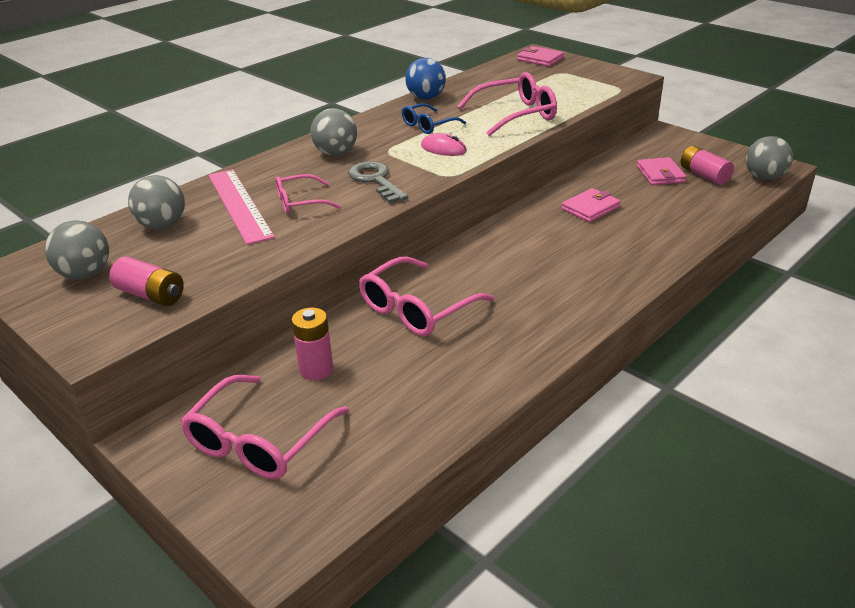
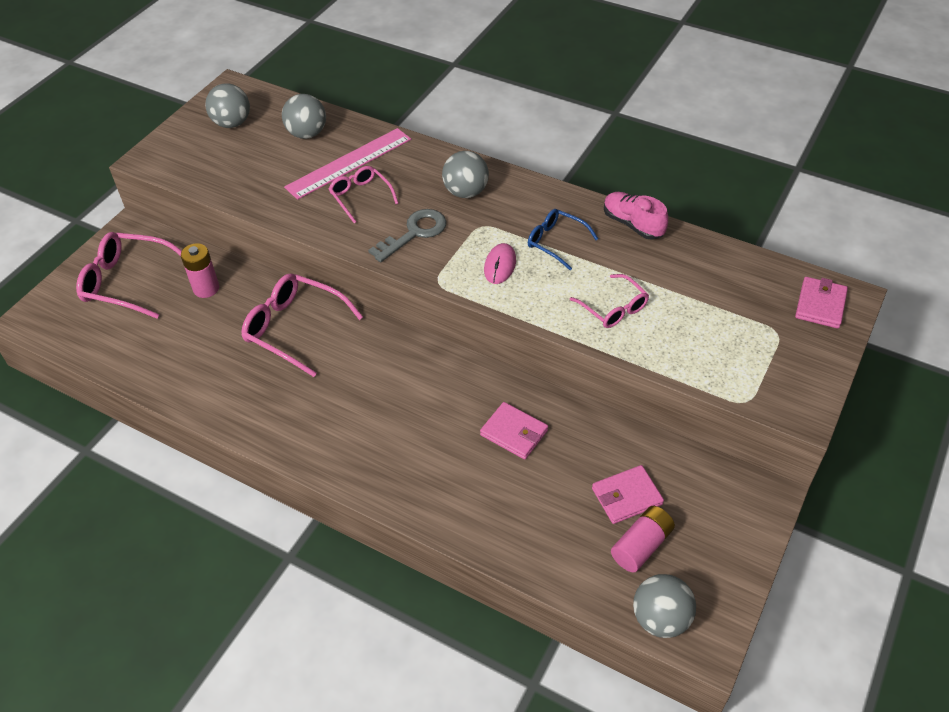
camera: 75 degrees right, 15 degrees up
(150, 295) = (208, 163): pink battery -> none
(426, 98) = (632, 224): blue ball -> pink shoe
(515, 115) = (613, 308): pink glasses -> pink glasses, size x0.60

